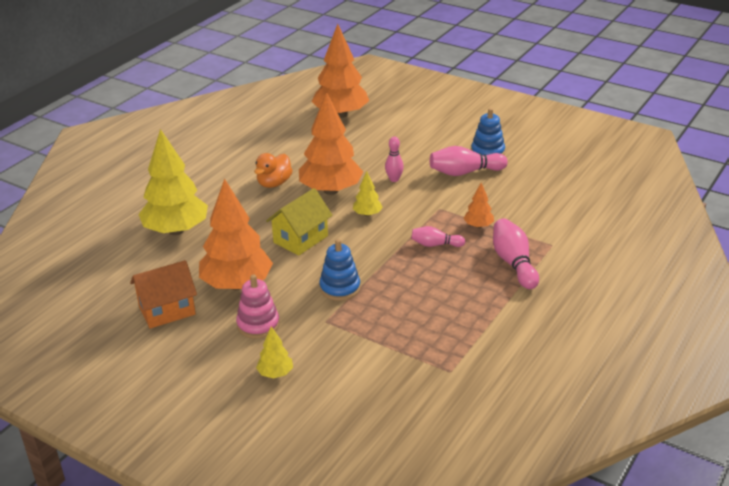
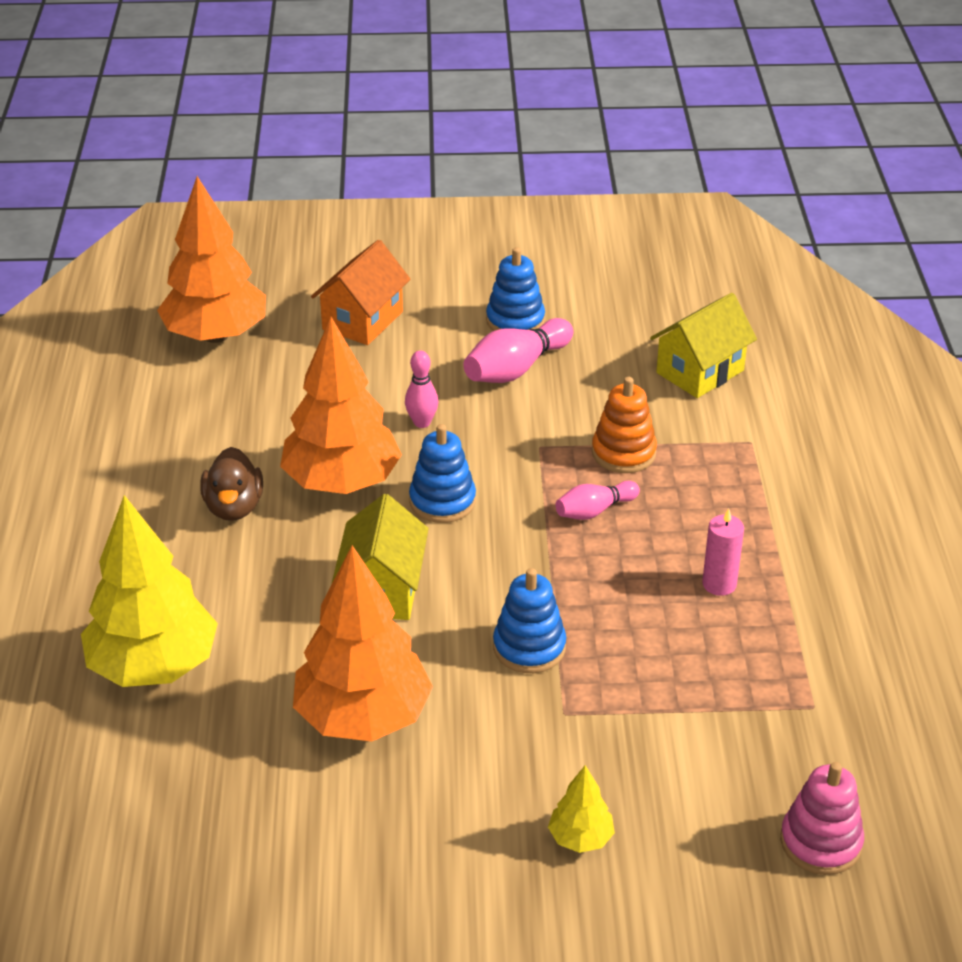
camera: 35 degrees left, 5 degrees up
(167, 310) = (295, 819): orange house -> orange house (362, 320)
(258, 325) = (470, 770): pink stacking toy -> pink stacking toy (820, 842)
(274, 183) = (234, 507): orange duck -> brown duck
(367, 214) = (442, 501): yellow tree -> blue stacking toy
(462, 299) = (719, 584): none -> pink candle
(478, 226) = (623, 453): orange tree -> orange stacking toy
(513, 263) = (730, 494): pink bowling pin -> none
(560, 205) = (700, 372): none -> yellow house

